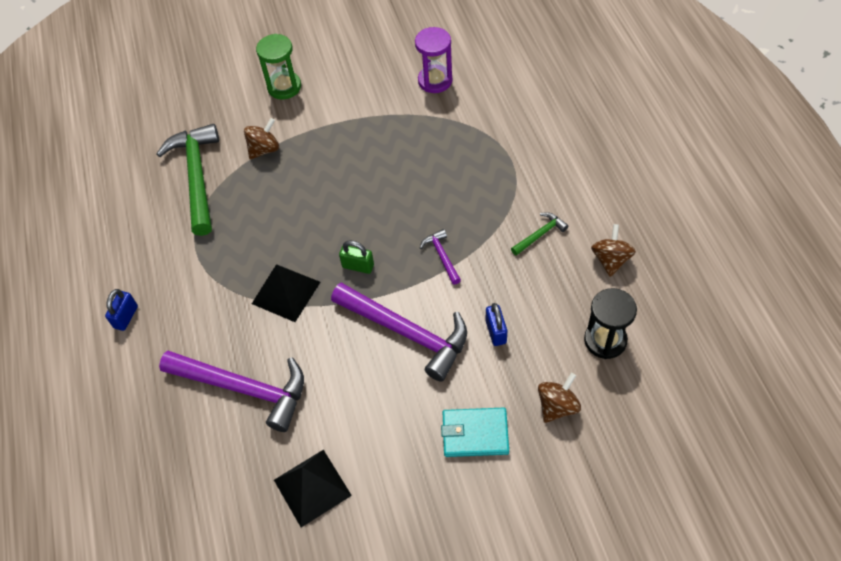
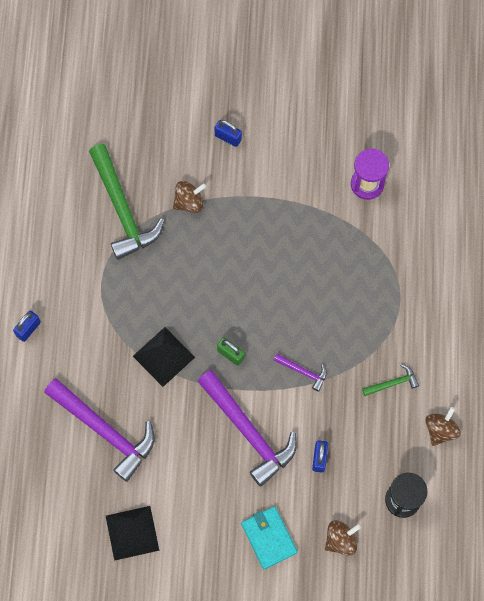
camera: 15 degrees right, 15 degrees up
(197, 177) = (122, 209): green hammer -> green hammer turned 150 degrees clockwise
(284, 87) = (228, 137): green hourglass -> blue padlock
(442, 256) = (303, 372): purple hammer -> purple hammer turned 120 degrees clockwise
(475, 434) = (269, 538): turquoise wallet -> turquoise wallet turned 45 degrees clockwise

